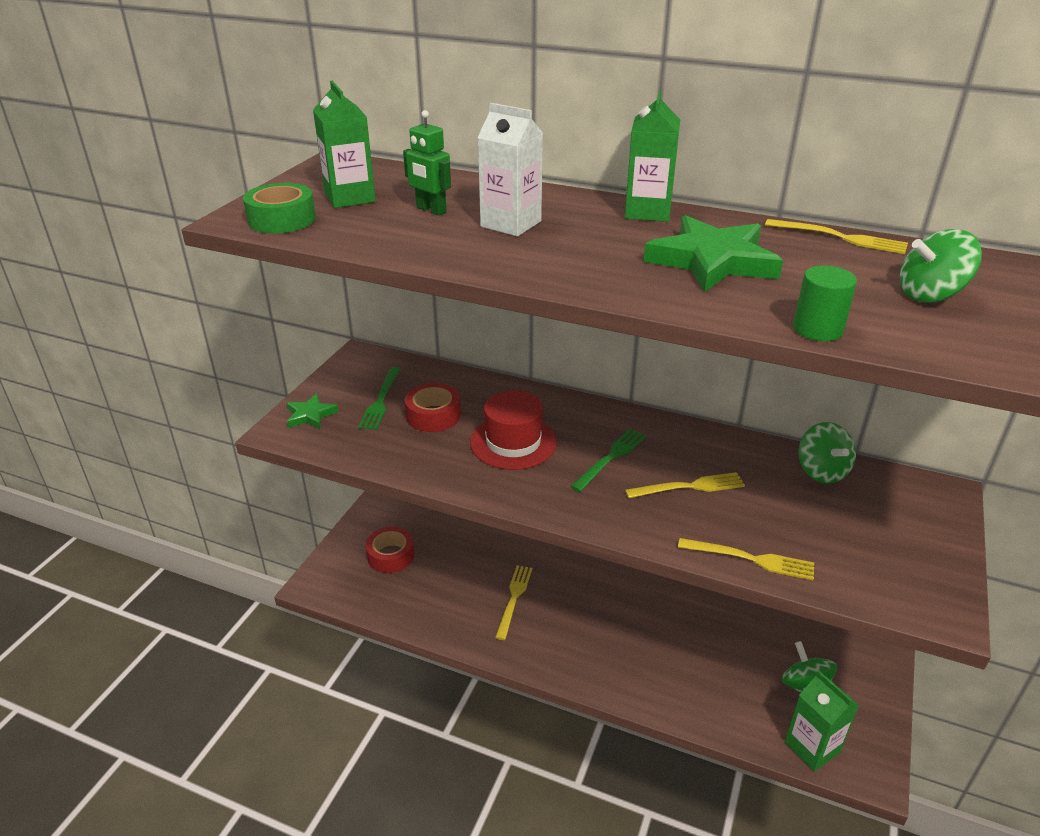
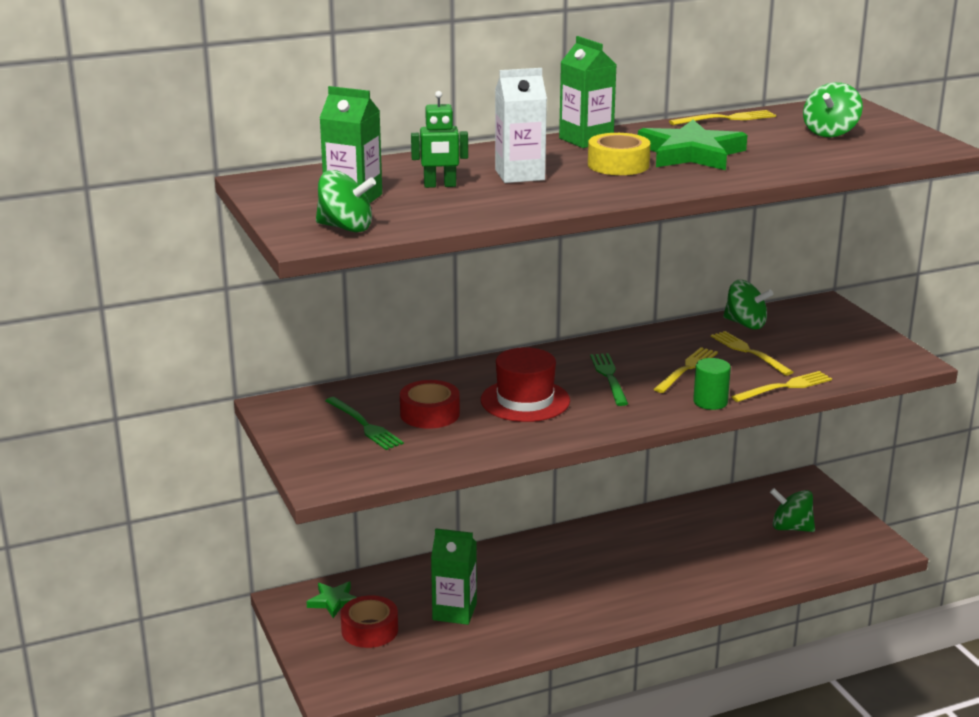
camera: 45 degrees left, 10 degrees down
(282, 219) = (345, 228): green tape -> green spinning top
(310, 415) = (324, 461): green star -> green star (333, 601)
(514, 598) = (524, 596): yellow fork -> yellow fork (749, 352)
(615, 246) = (618, 165): none -> yellow tape
(812, 747) = (838, 556): green carton -> green carton (454, 611)
(817, 329) = (817, 167): green cylinder -> green cylinder (710, 402)

